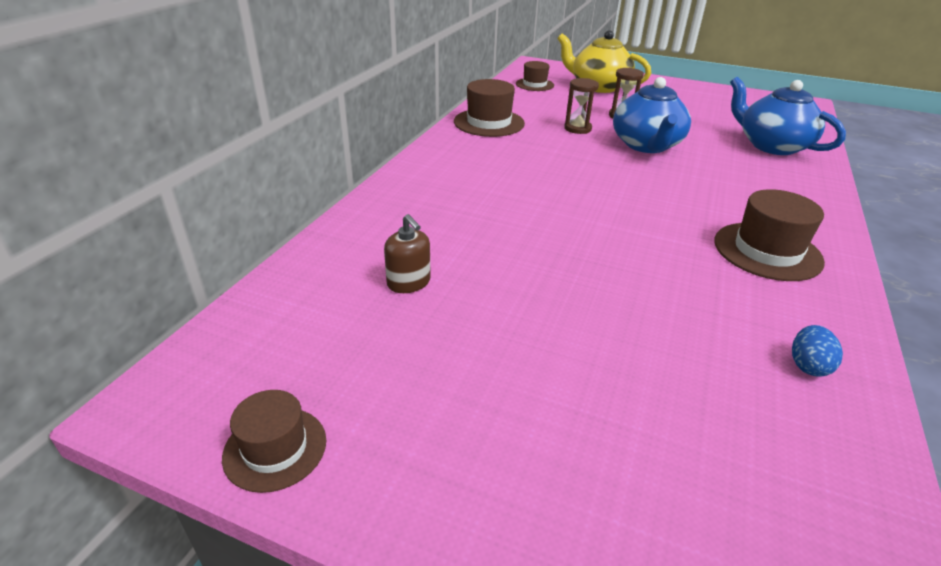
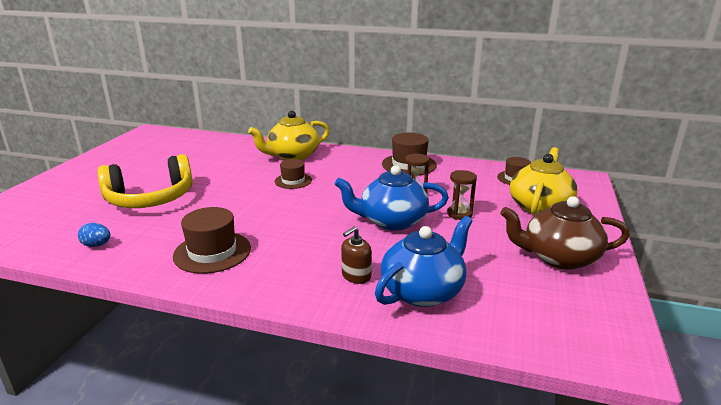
camera: 85 degrees right, 10 degrees down
(275, 448) = (118, 147): brown hat -> brown hat (293, 181)
(409, 282) = (204, 156): brown soap dispenser -> brown soap dispenser (356, 276)
(435, 193) = (292, 156): none -> yellow teapot
(618, 329) = (150, 199): none -> yellow headphones
(690, 96) = (559, 257): none -> brown teapot

